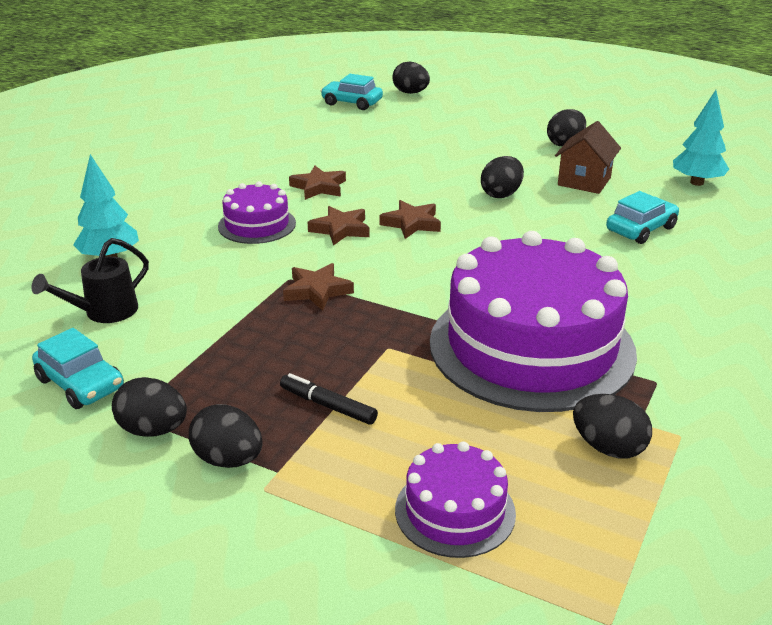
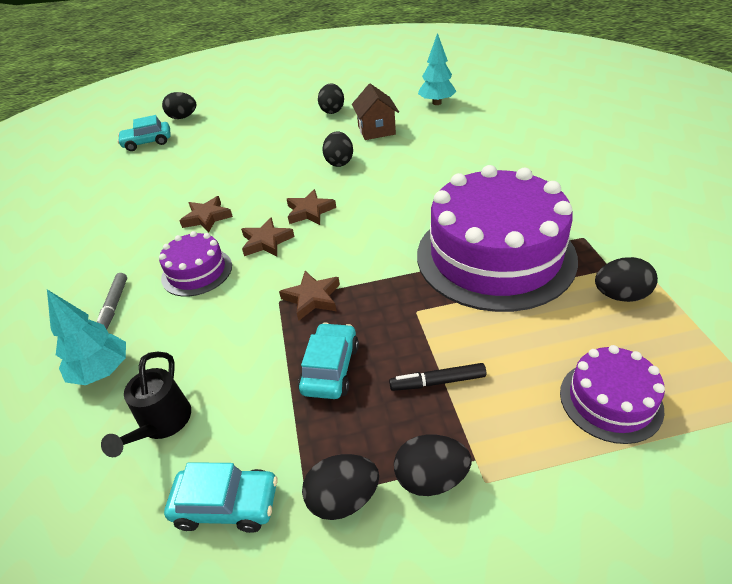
camera: 35 degrees left, 10 degrees up
(169, 219) = (114, 306): none -> grey marker
(641, 229) = (447, 146): turquoise car -> turquoise car (330, 368)

